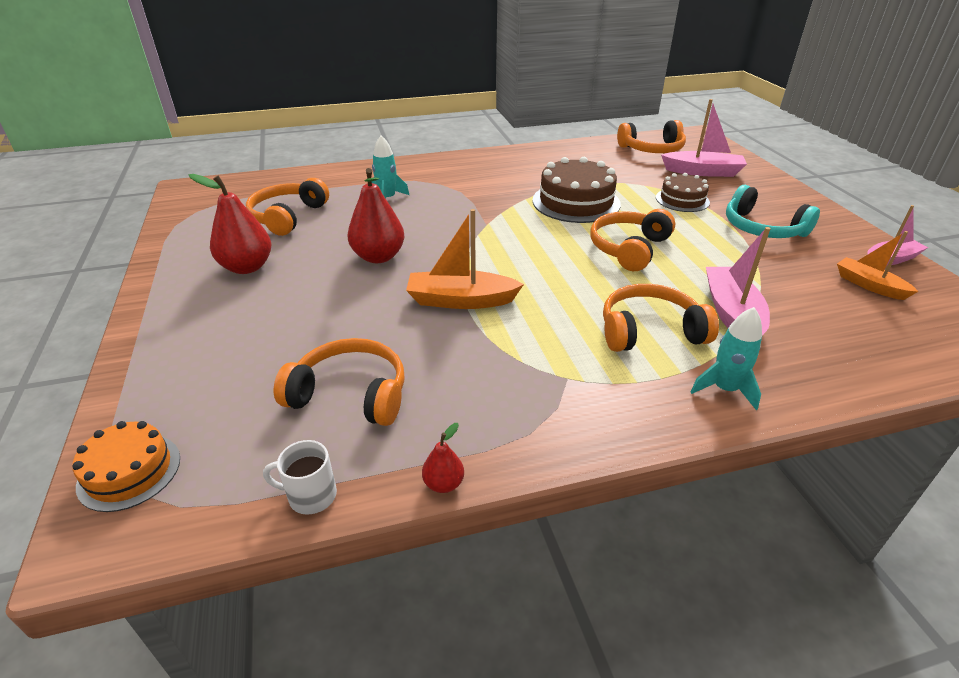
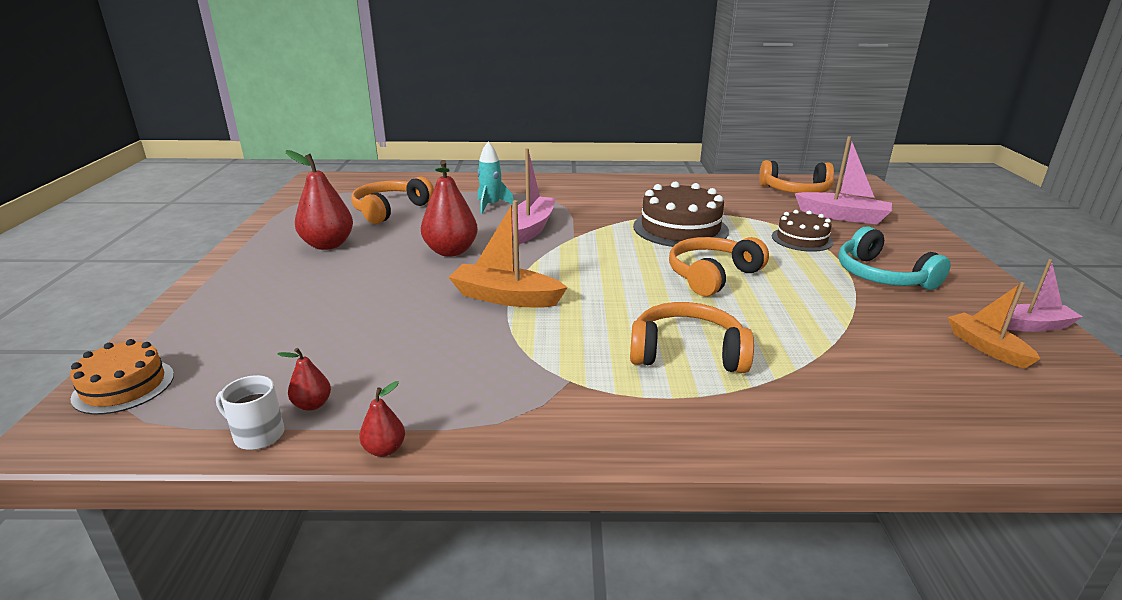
camera: 15 degrees right, 10 degrees down
(345, 451) = (312, 405): none -> red pear
(350, 394) = (349, 359): orange headphones -> none
(724, 389) = (739, 420): turquoise rocket -> none
(732, 313) = (793, 350): pink boat -> pink boat (531, 228)

